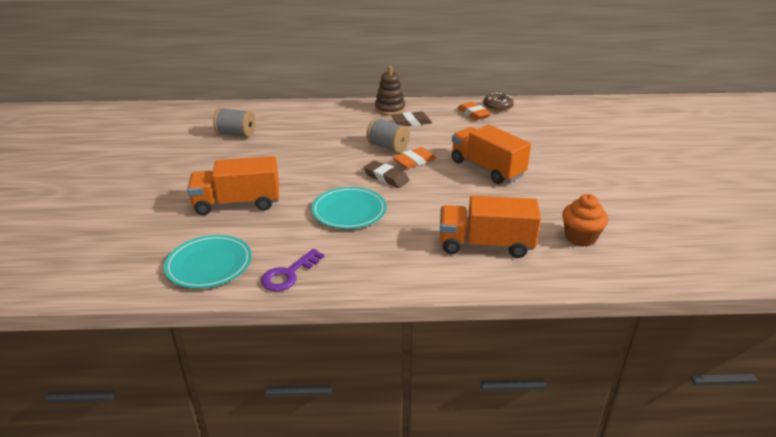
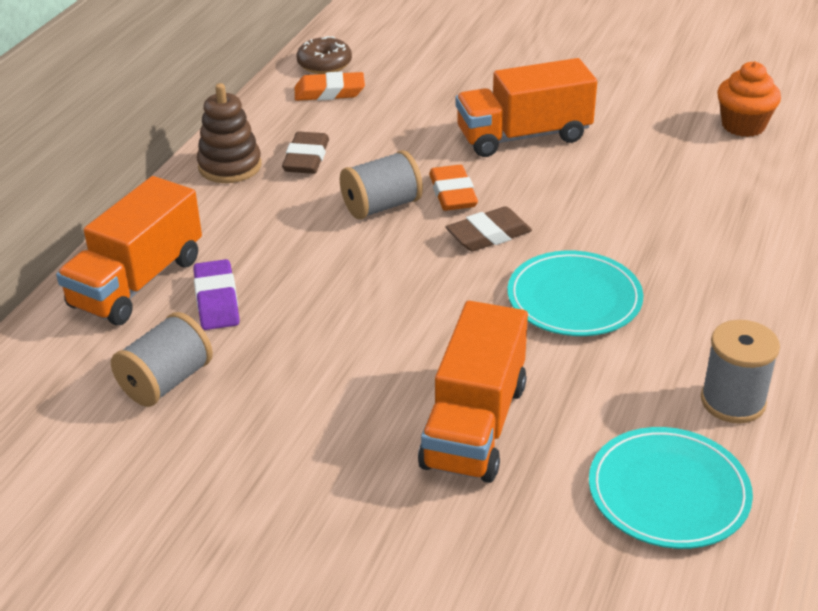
camera: 65 degrees left, 5 degrees up
(289, 274) = (733, 401): purple key -> grey spool
(292, 130) = (216, 300): none -> purple eraser
(485, 245) = (729, 200): orange truck -> orange truck (137, 282)

